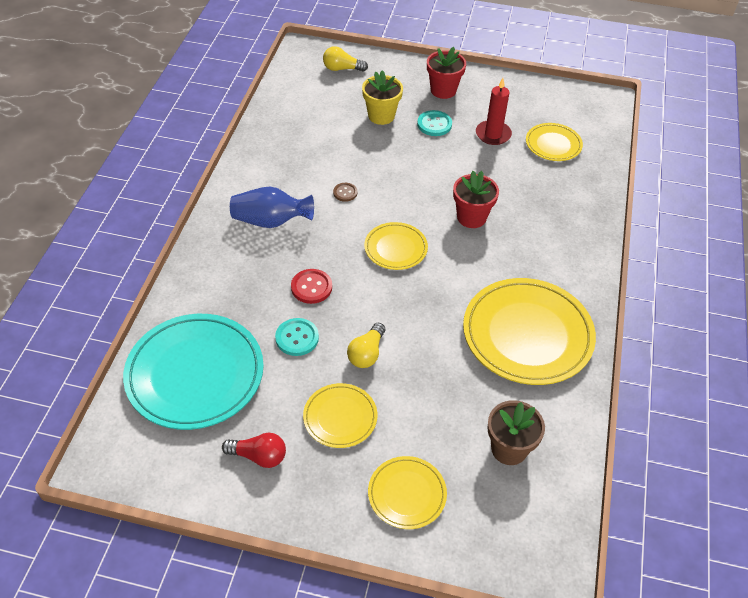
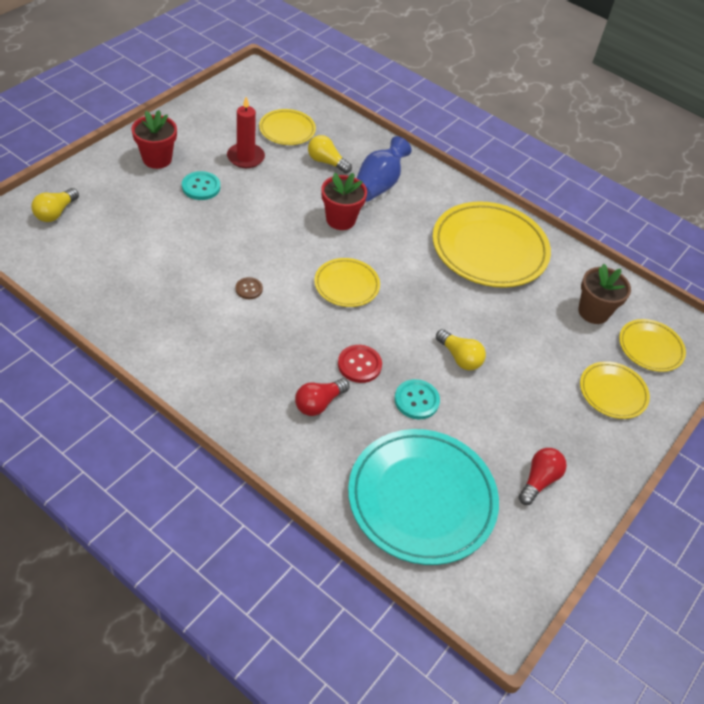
camera: 70 degrees left, 0 degrees up
(254, 276) = (319, 403): none -> red light bulb
(271, 221) = (249, 362): blue vase -> blue vase (378, 185)
(340, 417) = (521, 405): yellow plate -> yellow plate (650, 347)
(381, 116) = (157, 216): yellow flower pot -> none
(536, 183) = (326, 162): none -> yellow light bulb

